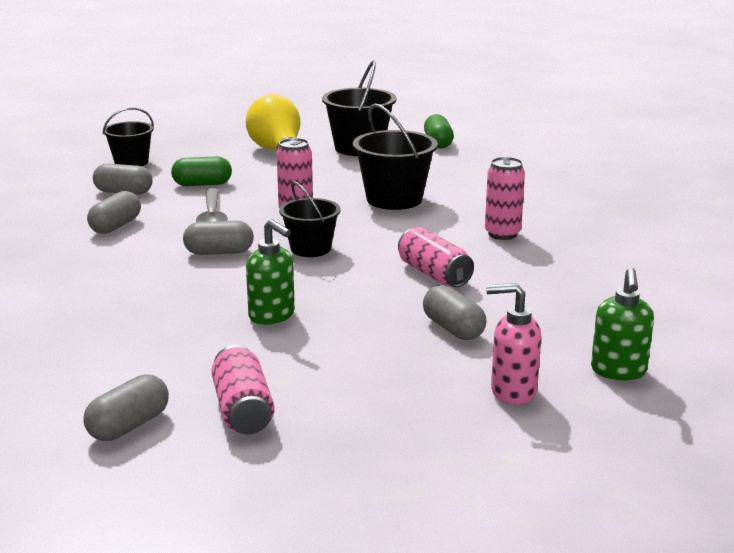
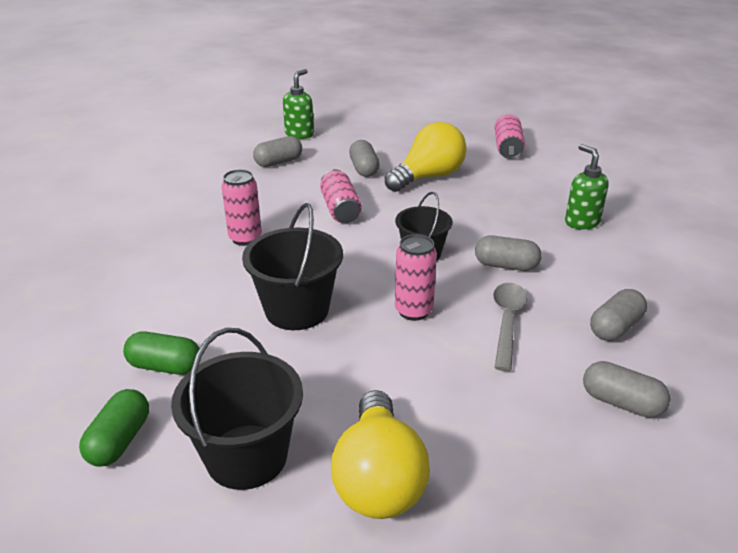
camera: 160 degrees left, 10 degrees up
(129, 426) = (568, 150): grey capsule -> grey capsule (278, 162)
(131, 162) = (628, 504): black bucket -> none
(202, 184) = (513, 398): green capsule -> green capsule (165, 366)
(272, 316) = (476, 197): green soap dispenser -> green soap dispenser (581, 222)
(352, 333) = (428, 177): none -> yellow light bulb
(512, 391) = (364, 135): pink soap dispenser -> none

